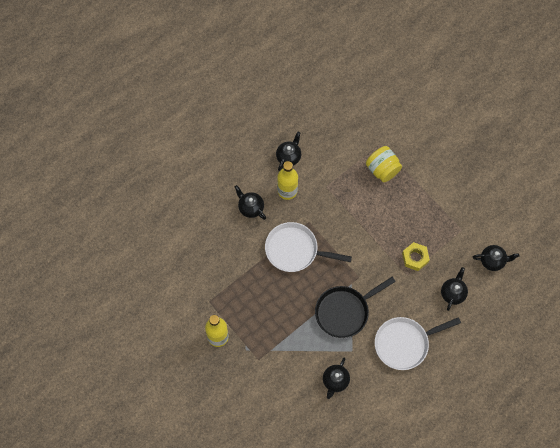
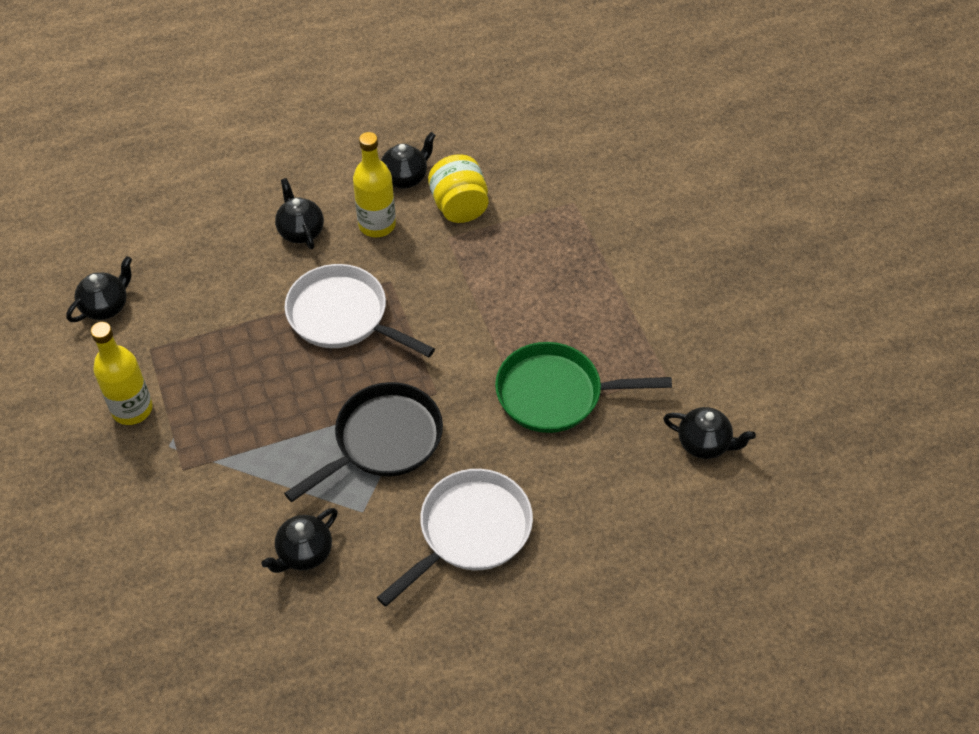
camera: 20 degrees right, 15 degrees down
(345, 311) = (382, 441): black pan -> black pan turned 150 degrees clockwise
(382, 169) = (560, 241): yellow jar -> yellow jar (459, 206)
(405, 343) = (470, 531): white pan -> white pan turned 135 degrees clockwise
(415, 258) = (556, 394): yellow nut -> green pan
(453, 293) = (603, 474): black teapot -> black teapot (106, 306)

